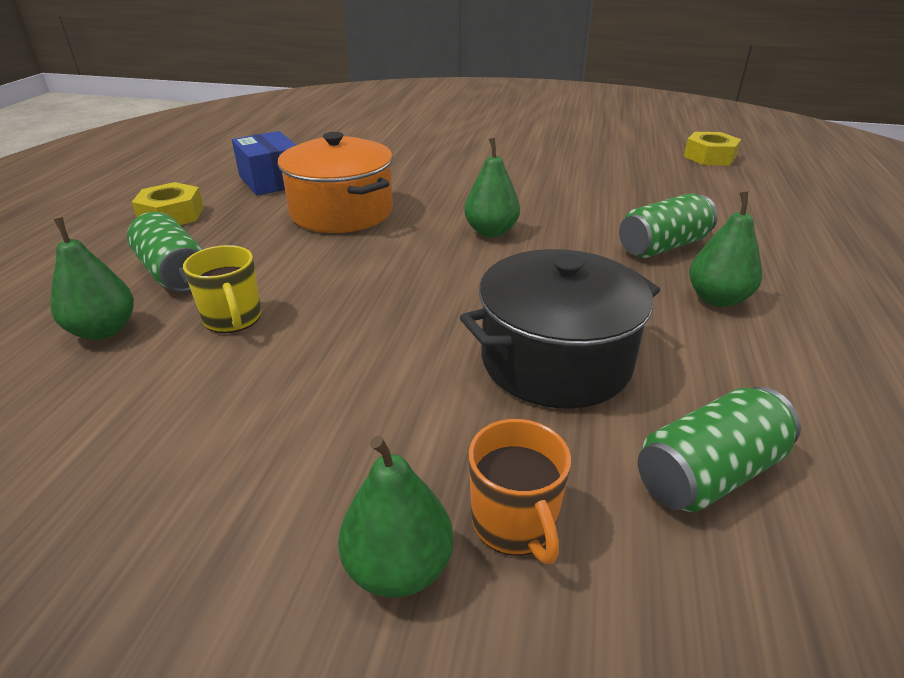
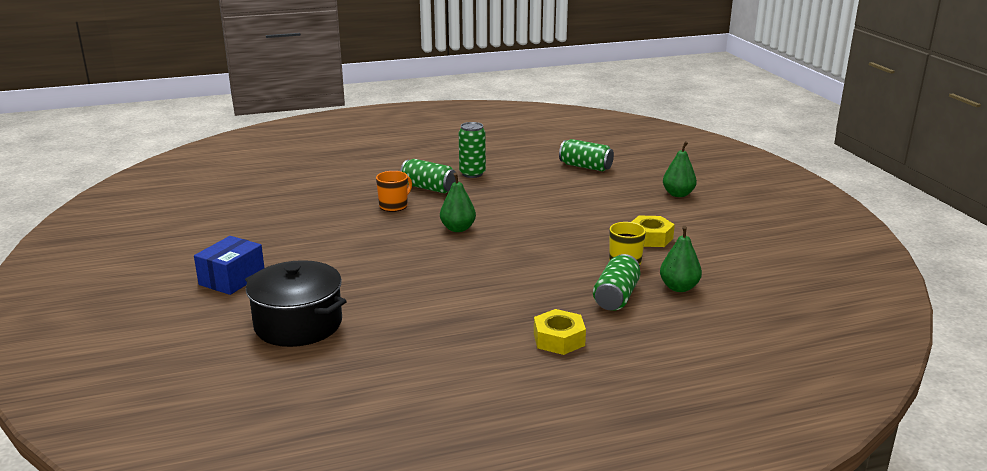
camera: 120 degrees left, 10 degrees down
(271, 181) = (458, 329): blue box -> blue box (232, 279)
(341, 212) = (481, 279): orange pot -> none
(514, 523) = (642, 185): orange mug -> orange mug (394, 206)
(555, 360) = (559, 193): black pot -> black pot (298, 324)
(709, 157) = (261, 191): yellow nut -> yellow nut (650, 238)
(717, 299) = (472, 174): green pear -> green can

